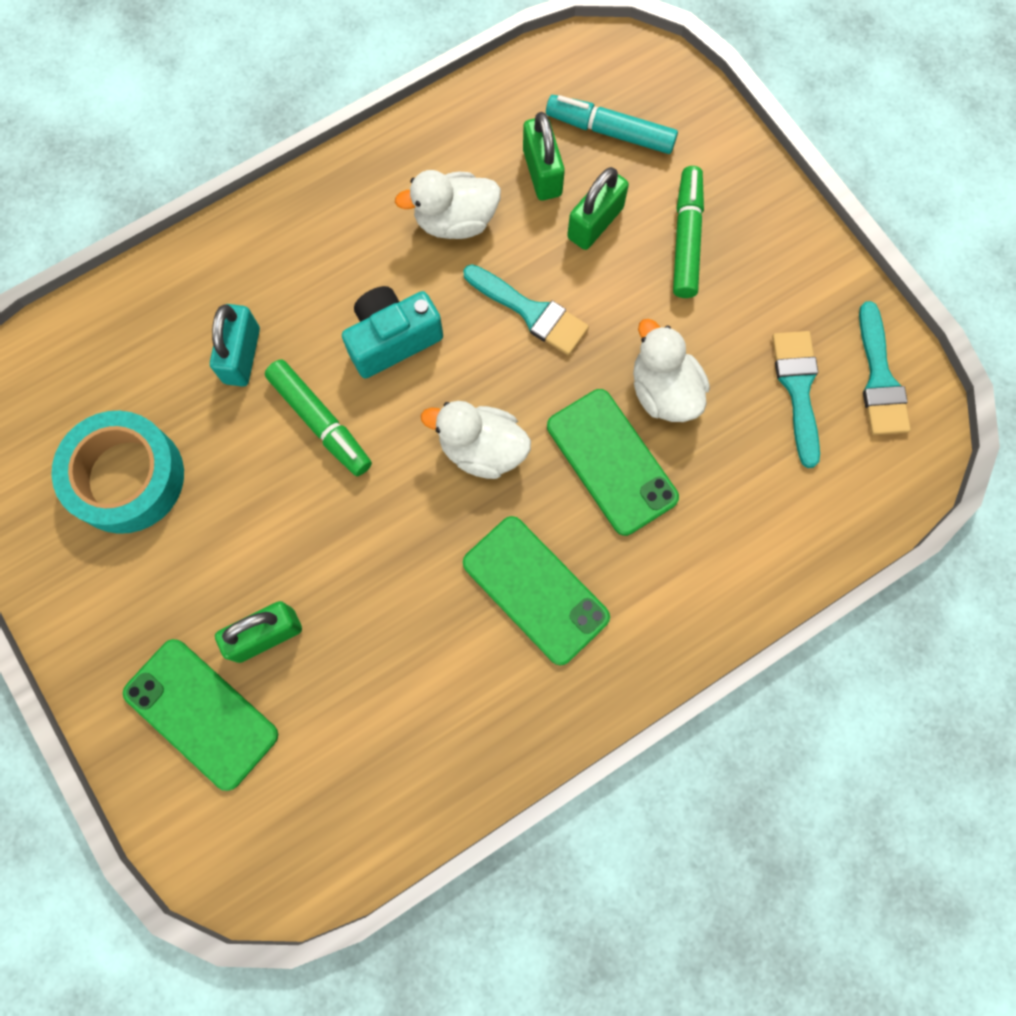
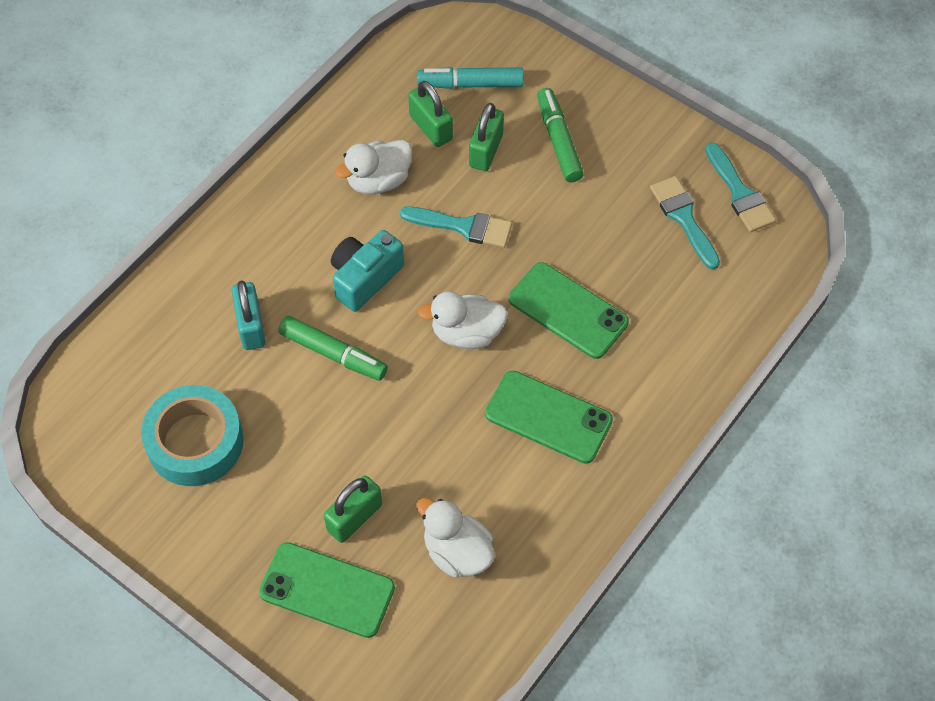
camera: 20 degrees left, 15 degrees down
(663, 391) = (586, 250): white duck -> white duck (457, 552)

